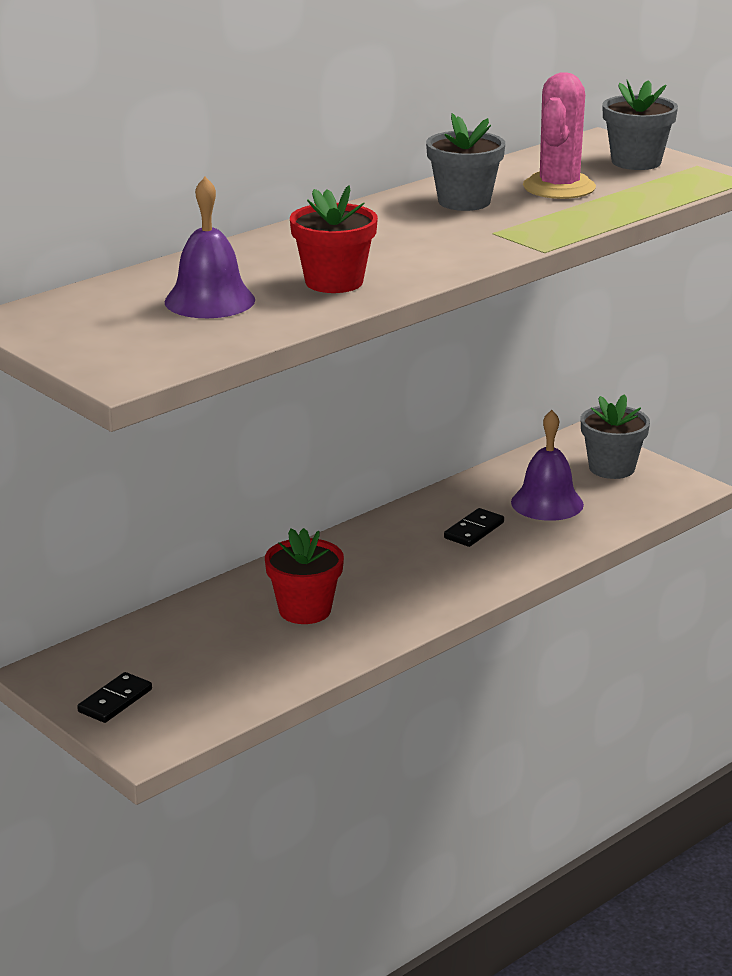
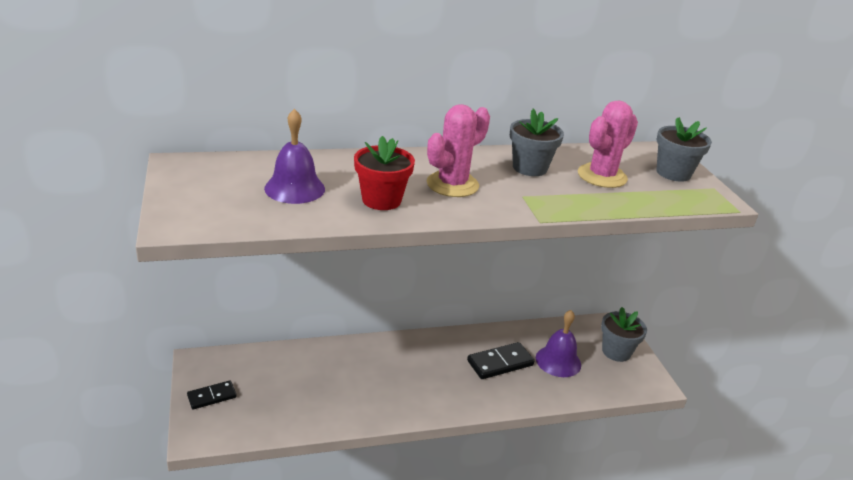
camera: 25 degrees right, 5 degrees up
(305, 610) = (361, 379): red flower pot -> none
(396, 244) = (452, 184): none -> pink cactus
(474, 530) = (500, 363): black domino -> black domino, size x1.54

